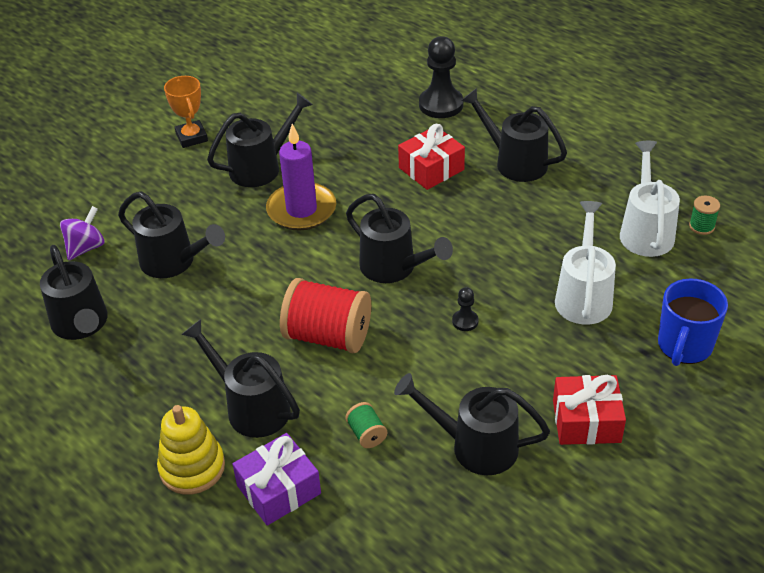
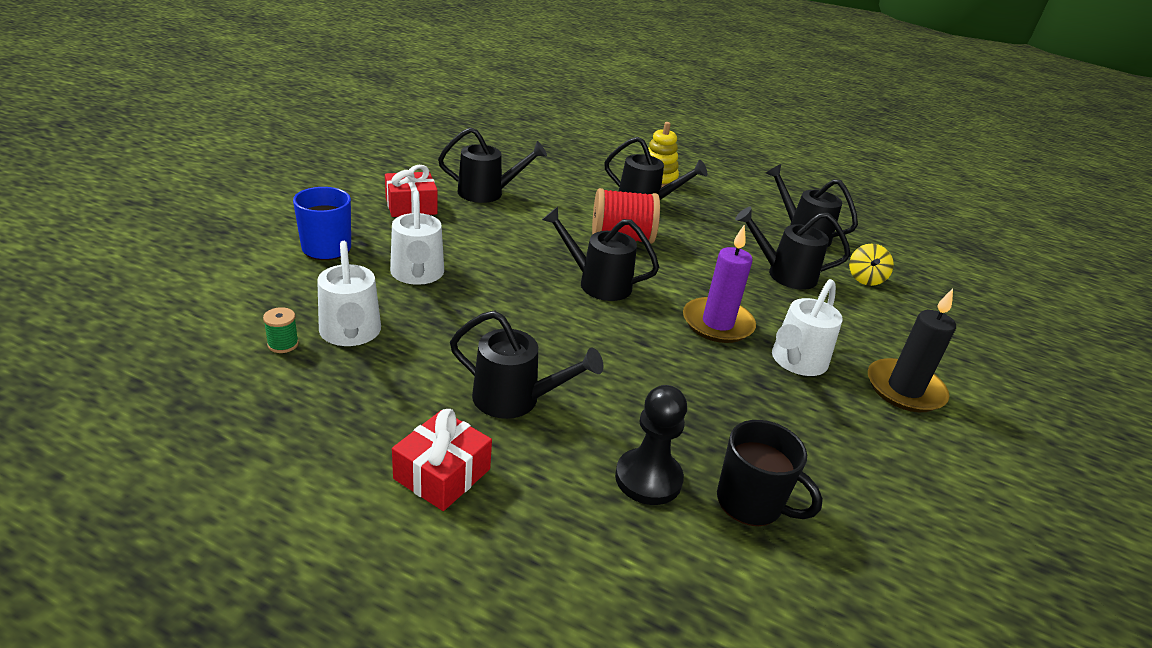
camera: 155 degrees right, 10 degrees down
(86, 247) = (865, 279): purple spinning top -> yellow spinning top
(191, 137) = (904, 389): orange trophy -> black candle
(262, 167) = (796, 362): black watering can -> white watering can
(279, 489) = (599, 174): purple gift -> none
(367, 434) = (561, 195): green spool -> none
(382, 86) = (751, 503): none -> black mug
(431, 169) = (612, 380): red gift -> red gift (442, 474)
(465, 321) = (518, 252): black pawn -> none

